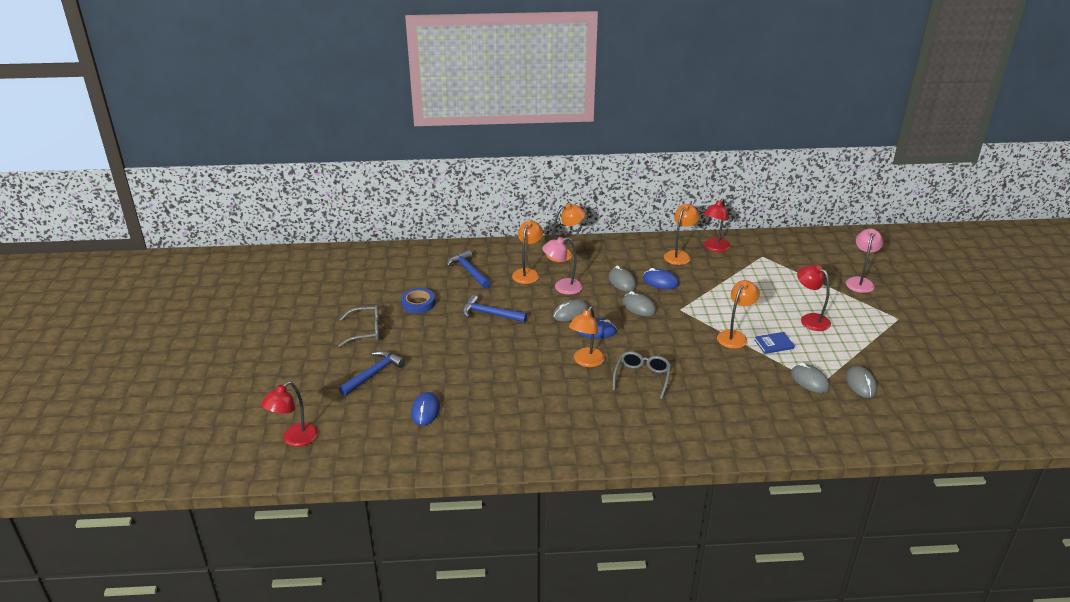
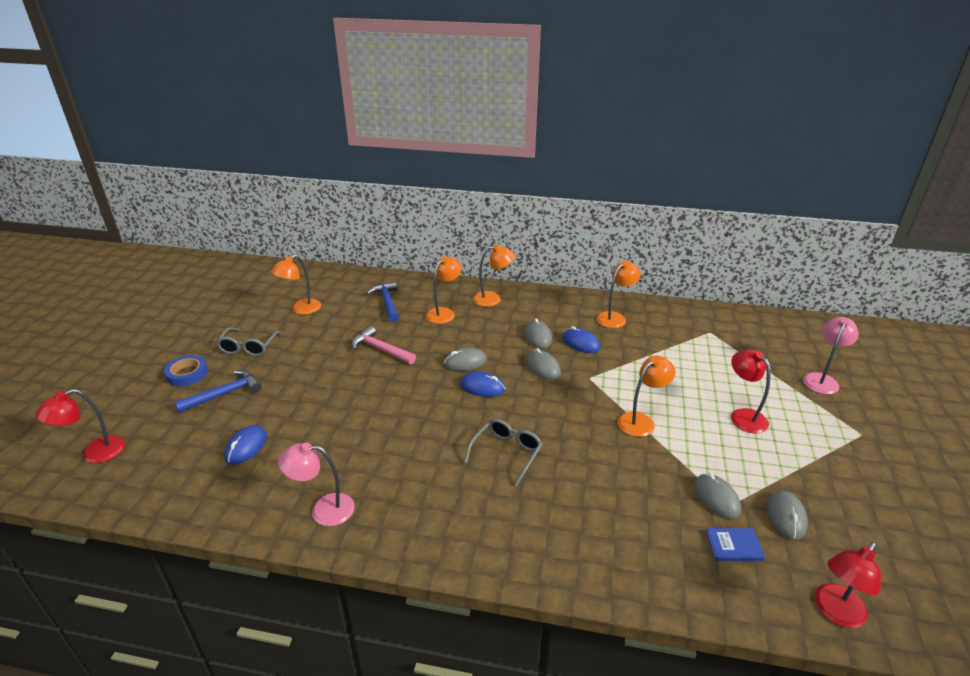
camera: 15 degrees right, 0 degrees up
(366, 331) = (248, 347): grey glasses -> grey glasses turned 90 degrees clockwise
(418, 303) = (317, 327): blue tape -> blue tape (187, 374)
(490, 314) = (381, 349): blue hammer -> pink hammer
(562, 288) = (471, 333): pink lamp -> pink lamp (323, 509)
(586, 361) = (452, 421): orange lamp -> orange lamp (301, 309)
(714, 248) = (657, 315): red lamp -> red lamp (835, 612)
(774, 344) = (686, 440): blue book -> blue book (734, 546)

